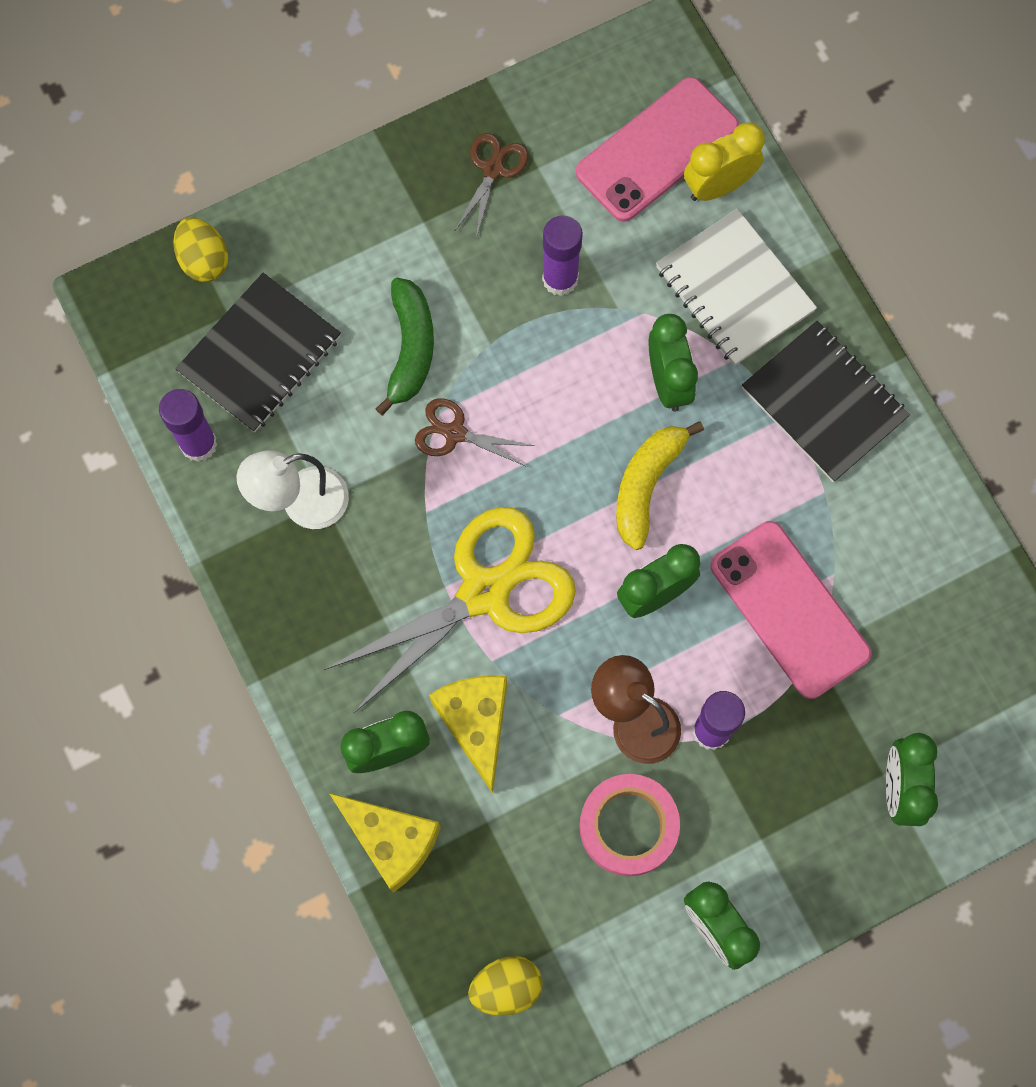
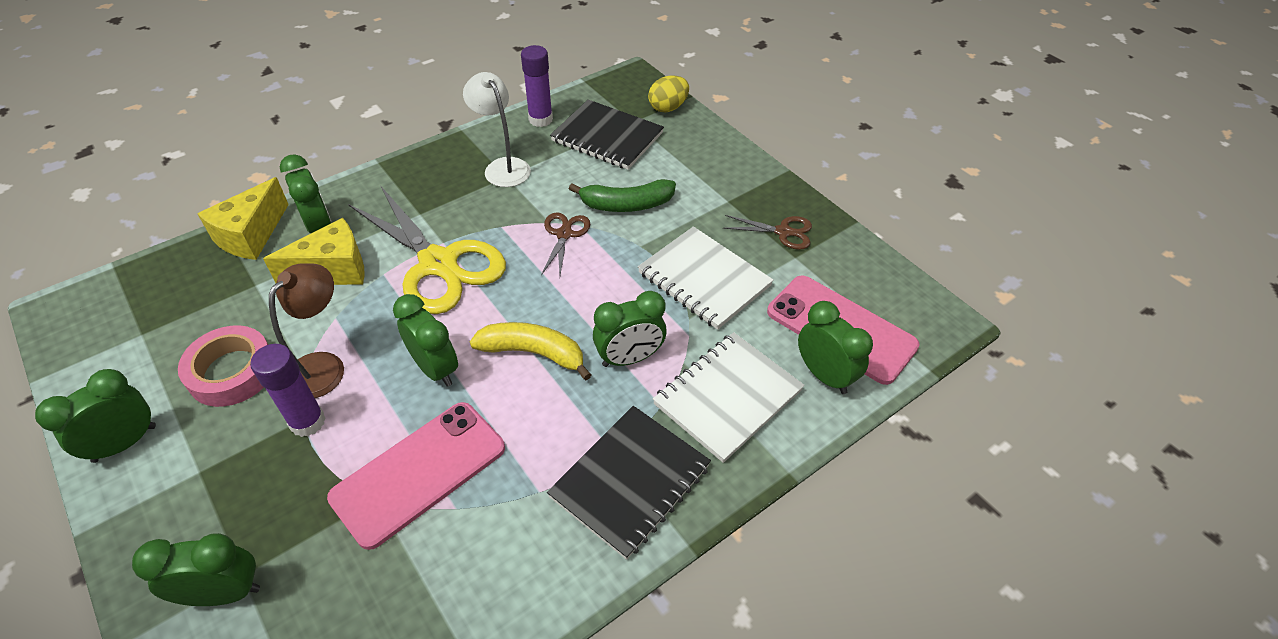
camera: 80 degrees right, 25 degrees down
(506, 987) = (120, 309): yellow egg -> none
(560, 279) = (704, 279): purple glue stick -> white notebook
(718, 186) = (824, 375): yellow clock -> green clock

